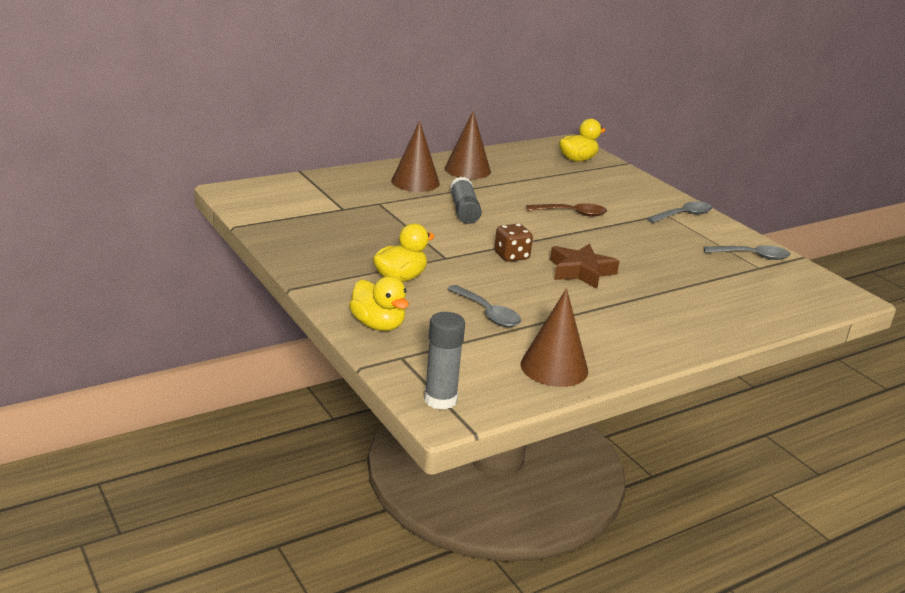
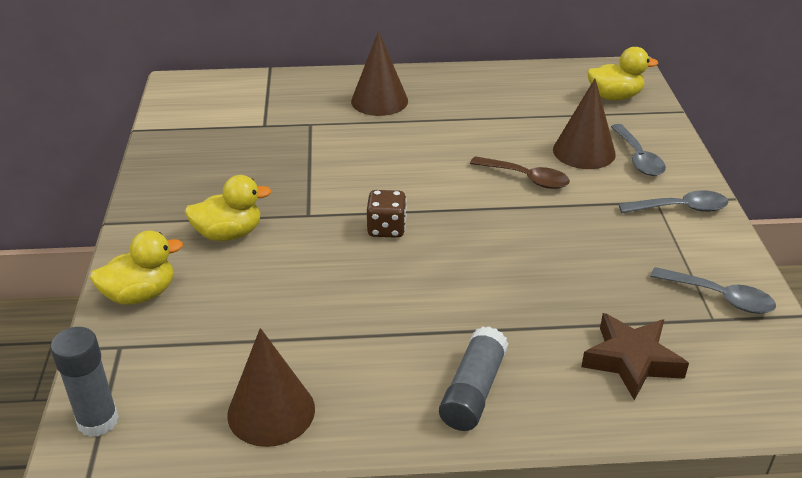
camera: 30 degrees right, 10 degrees up
(378, 325) = (140, 294): yellow duck -> yellow duck turned 105 degrees counterclockwise
(464, 210) = (396, 151): grey glue stick -> grey glue stick (473, 391)
(467, 170) = (458, 92): brown cone -> brown cone (584, 151)
(488, 313) = (274, 308): grey spoon -> grey spoon (638, 158)
(581, 271) = (450, 271): brown star -> brown star (631, 360)

